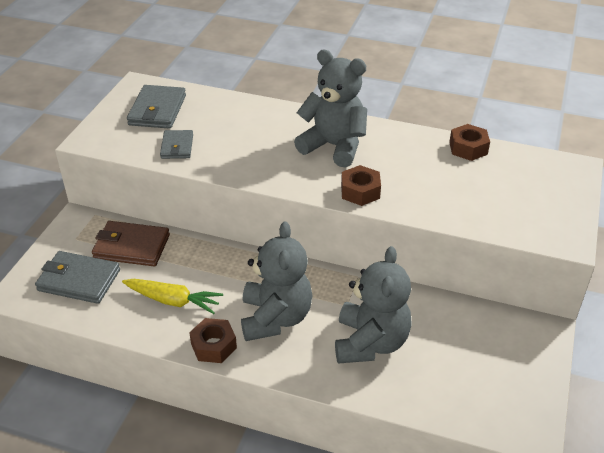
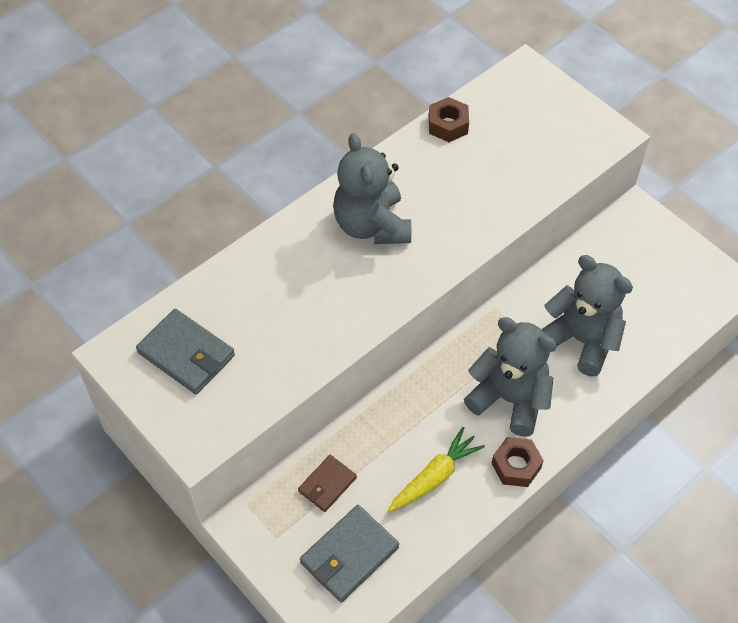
camera: 60 degrees left, 15 degrees up
(131, 247) = (327, 484): brown wallet -> brown wallet, size x0.62
(177, 147) = (274, 363): grey wallet -> none
(334, 146) = (372, 225): grey teddy bear -> grey teddy bear turned 75 degrees counterclockwise
(360, 191) = (457, 240): brown nut -> none

